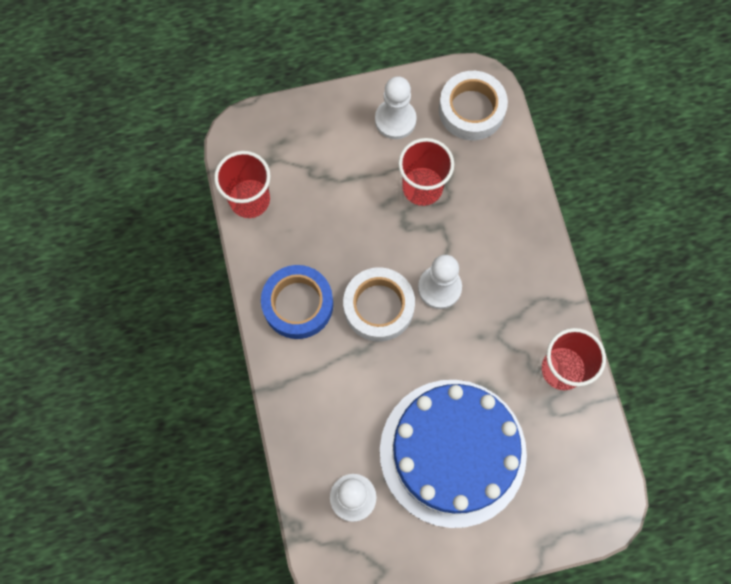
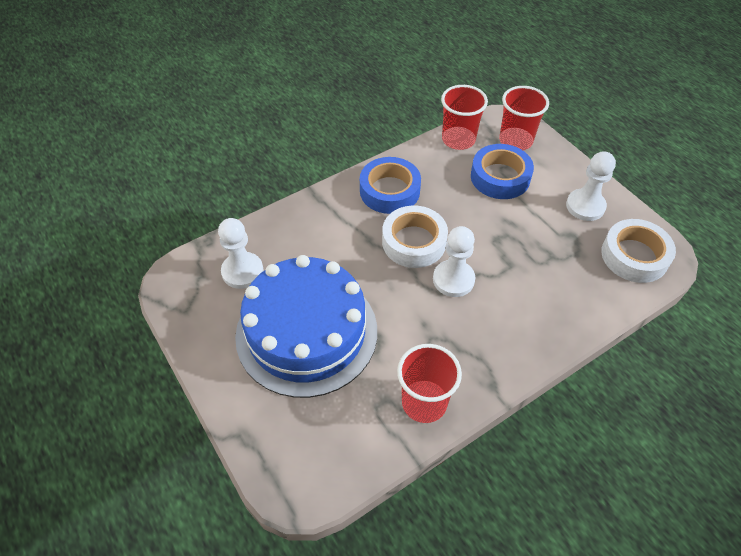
camera: 70 degrees right, 20 degrees down
(324, 182) = (500, 177): none -> blue tape
(422, 187) = (537, 241): red cup -> red cup (515, 141)

